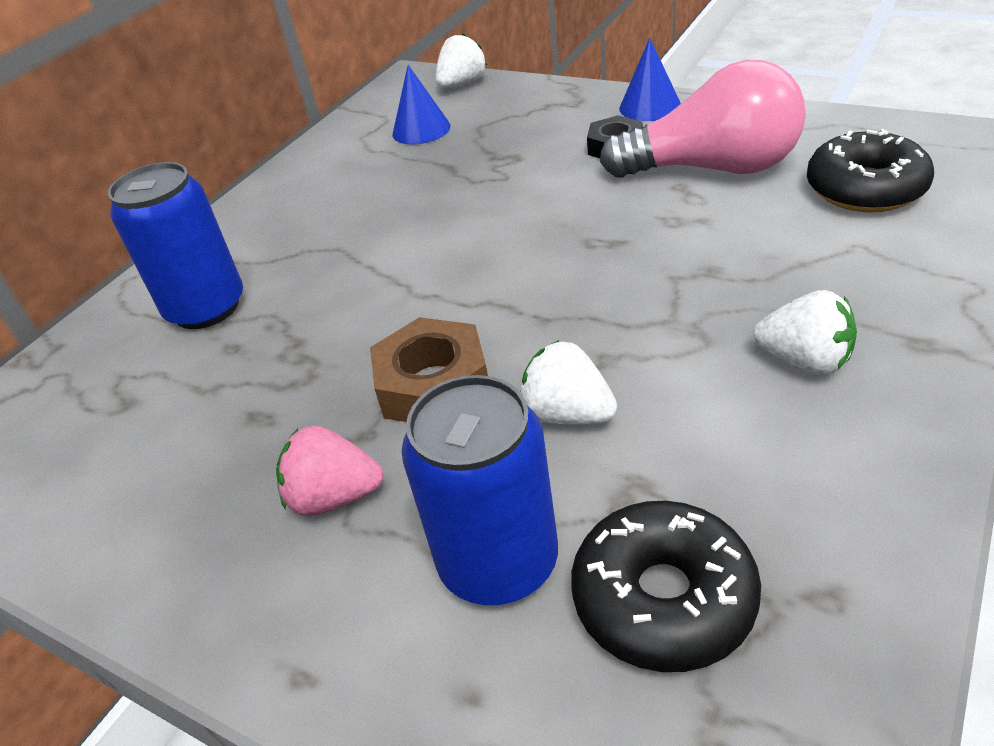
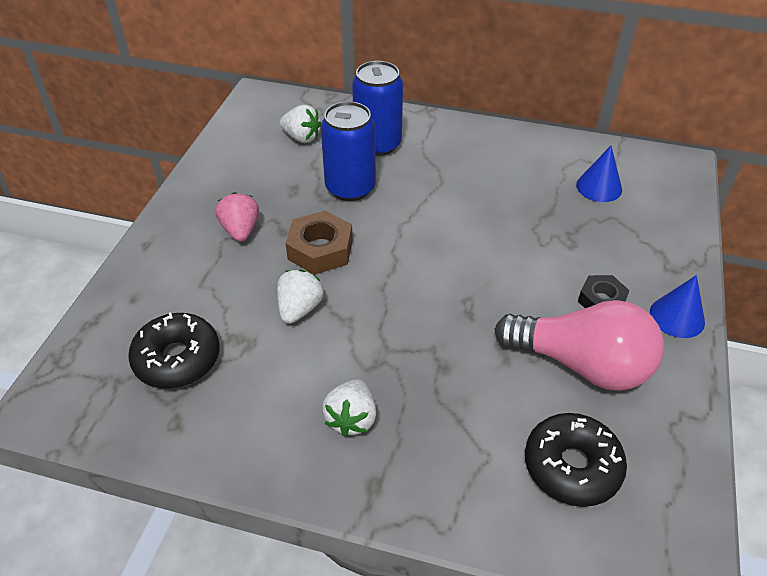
camera: 70 degrees right, 5 degrees up
(462, 84) = (679, 195): white strawberry -> white strawberry (301, 137)
(498, 562) = (200, 296): blue can -> blue can (350, 188)
(713, 168) = (582, 364): pink light bulb -> pink light bulb turned 60 degrees counterclockwise

